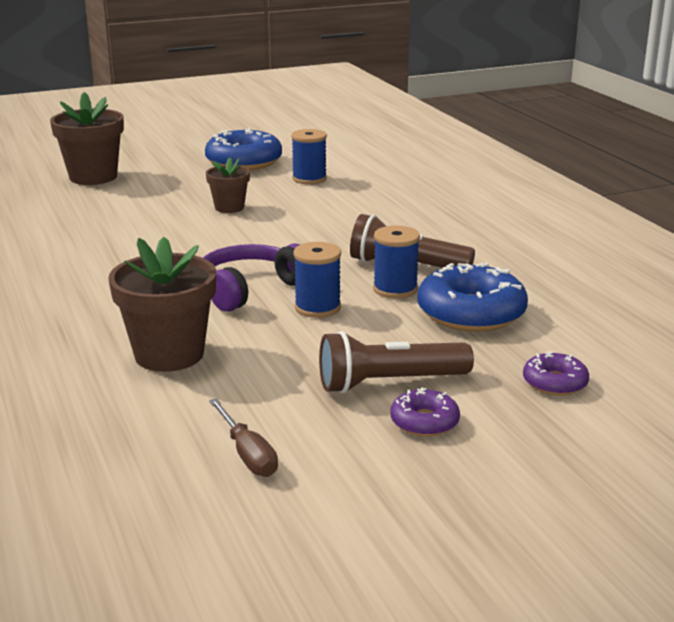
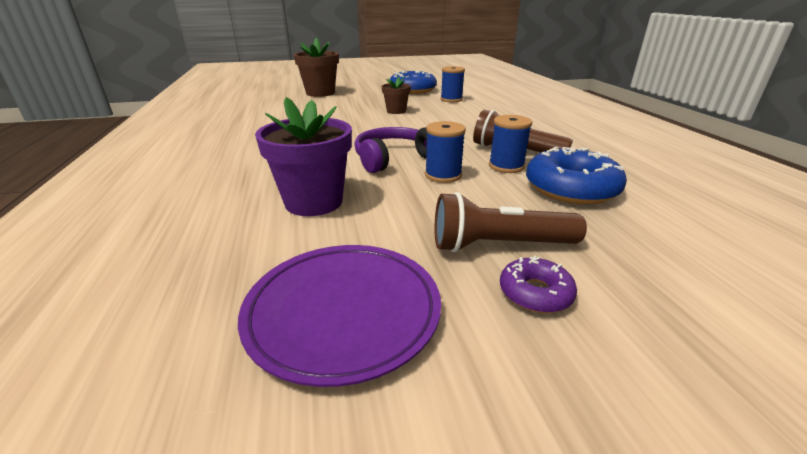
camera: 10 degrees right, 5 degrees up
(169, 354) = (314, 202): brown flower pot -> purple flower pot
(247, 454) = (343, 312): brown screwdriver -> purple plate
(554, 383) = (668, 261): purple donut -> none

